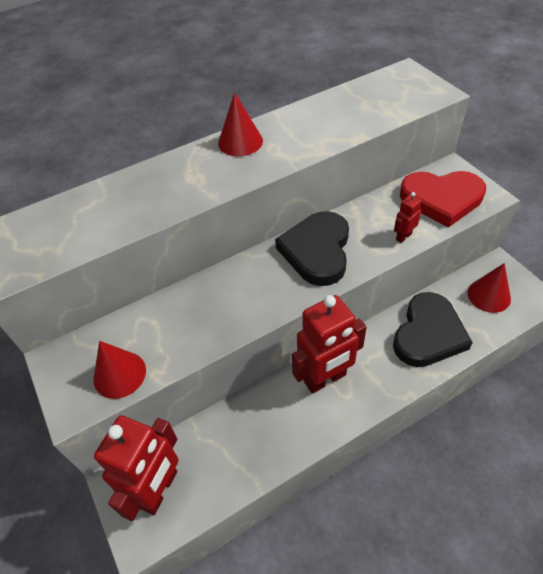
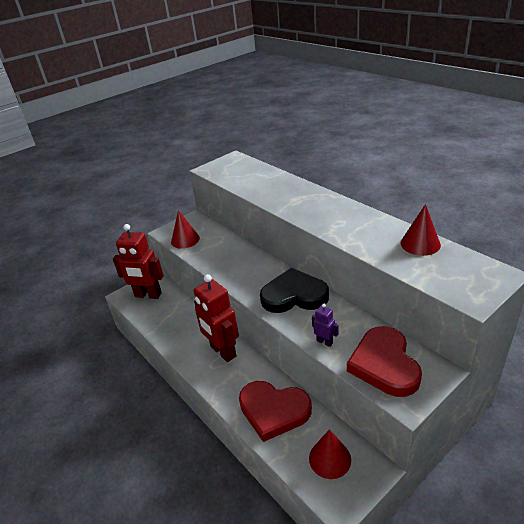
camera: 80 degrees right, 15 degrees down
(240, 142) = (340, 208): red cone -> red cone (420, 244)
(403, 236) = (324, 342): red robot -> purple robot
(428, 334) = (273, 411): black heart -> red heart

